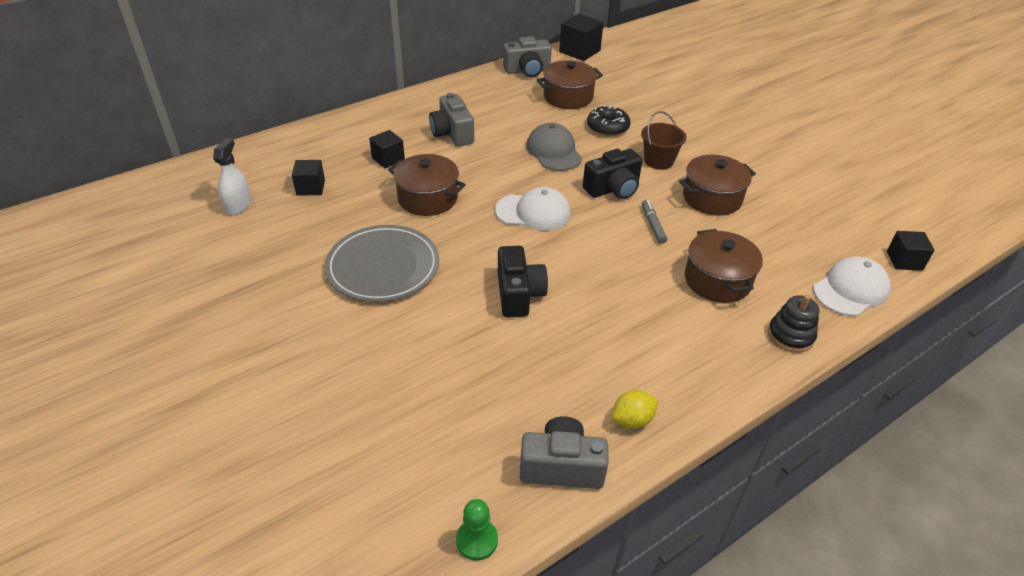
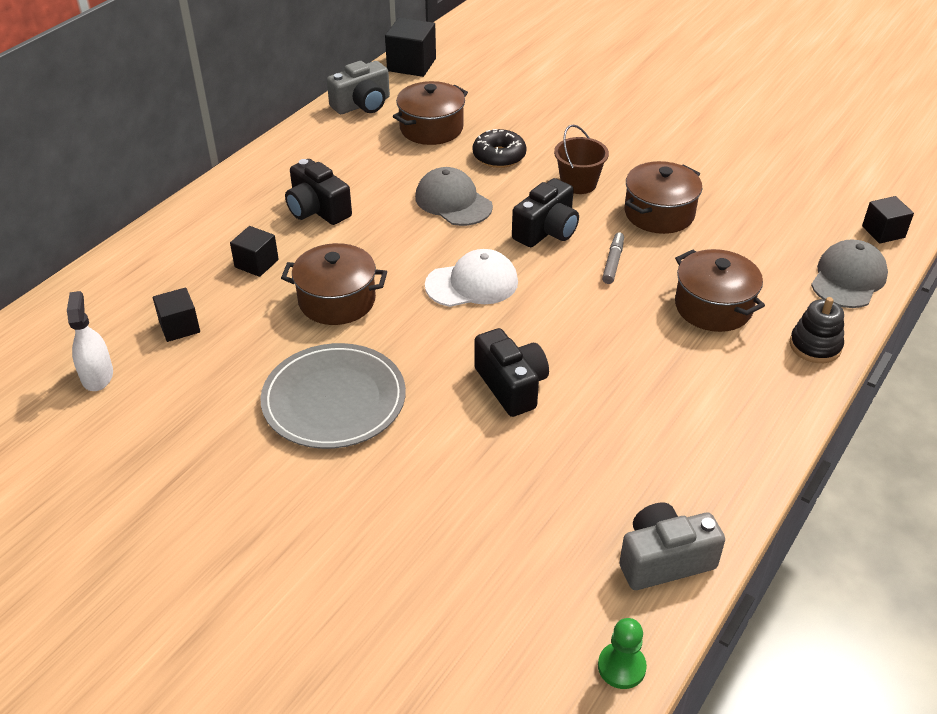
camera: 20 degrees left, 0 degrees up
(452, 133) = (317, 210): grey camera -> black camera
(632, 420) = (708, 486): yellow lemon -> none
(653, 225) = (613, 262): grey marker -> grey marker turned 45 degrees clockwise
(851, 290) = (848, 278): white cap -> grey cap

